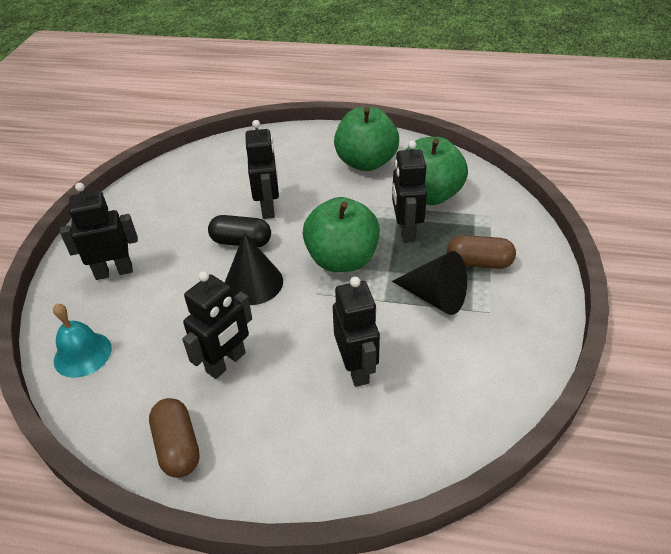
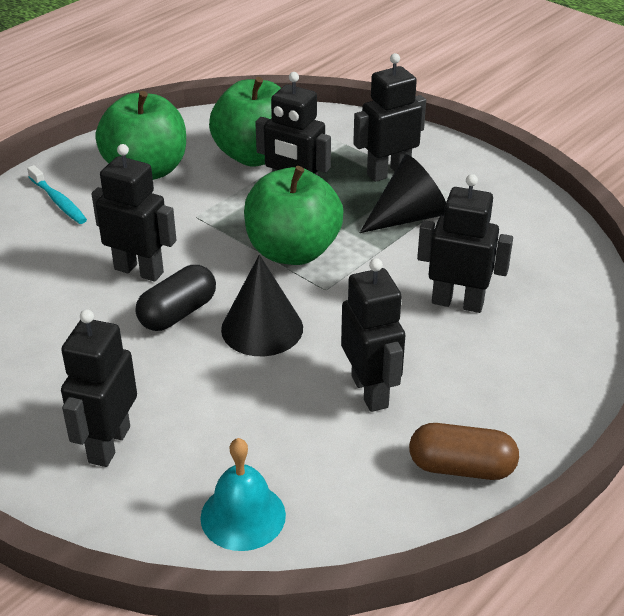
camera: 60 degrees left, 5 degrees down
(305, 149) = (58, 201): none -> turquoise toothbrush
(479, 263) = (388, 172): brown capsule -> black robot

